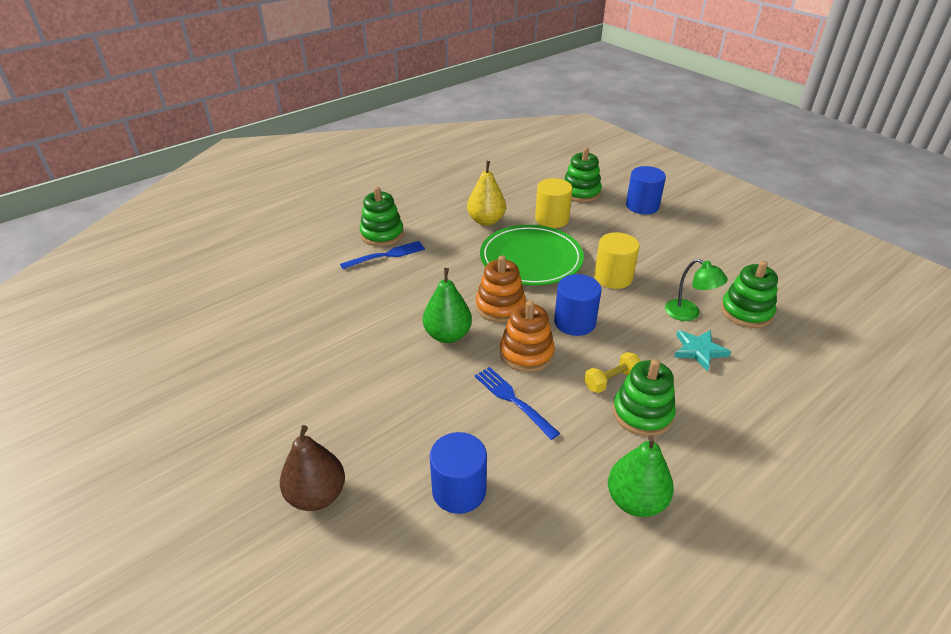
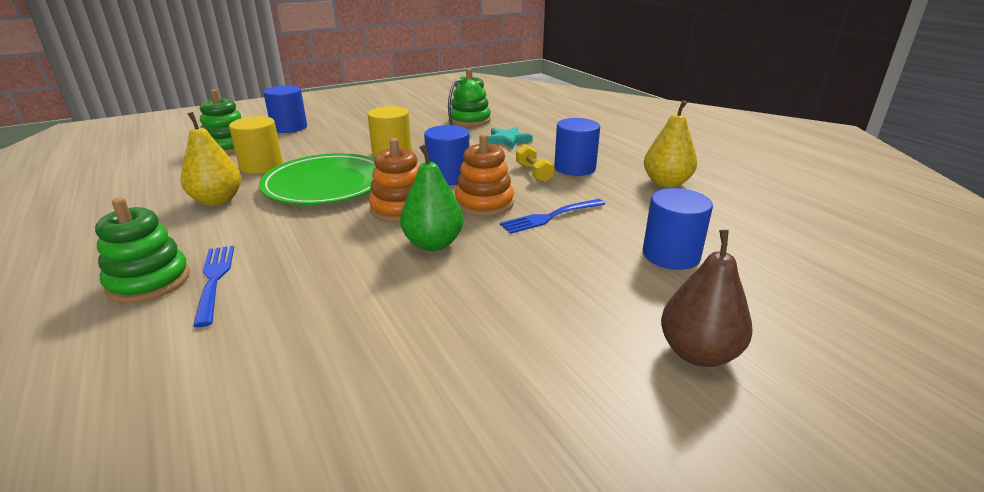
camera: 80 degrees left, 10 degrees down
(635, 501) = (666, 183): green pear -> yellow pear
(642, 413) = (574, 168): green stacking toy -> blue cylinder

